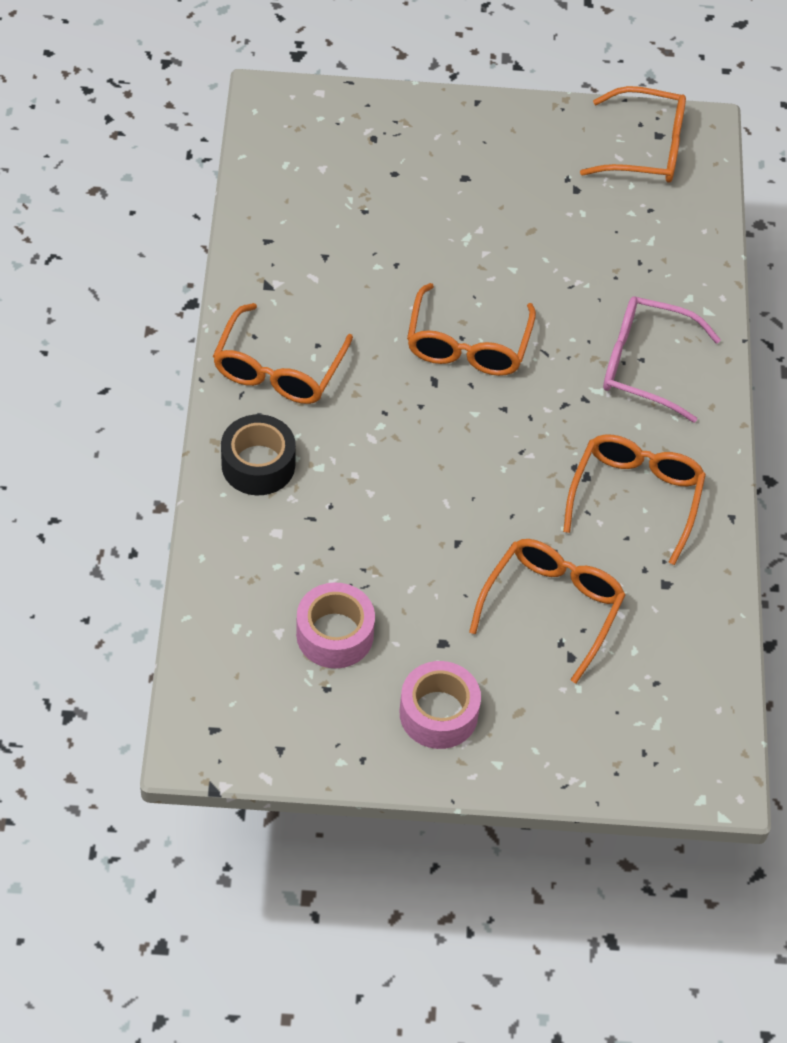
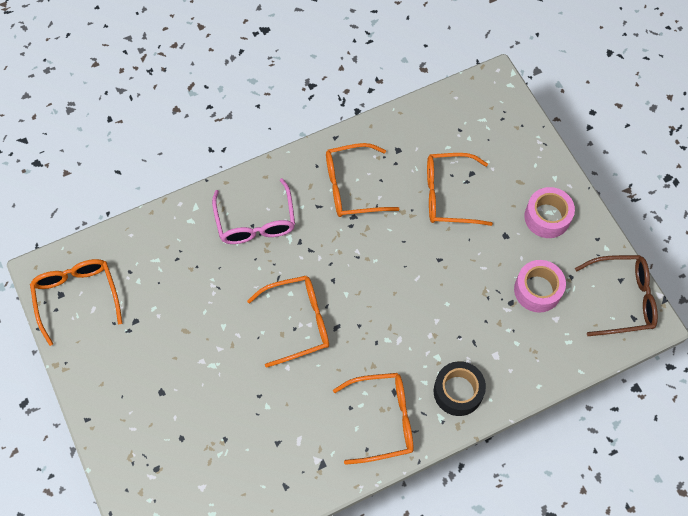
camera: 115 degrees left, 10 degrees up
(250, 733) = (622, 299): none -> brown glasses

